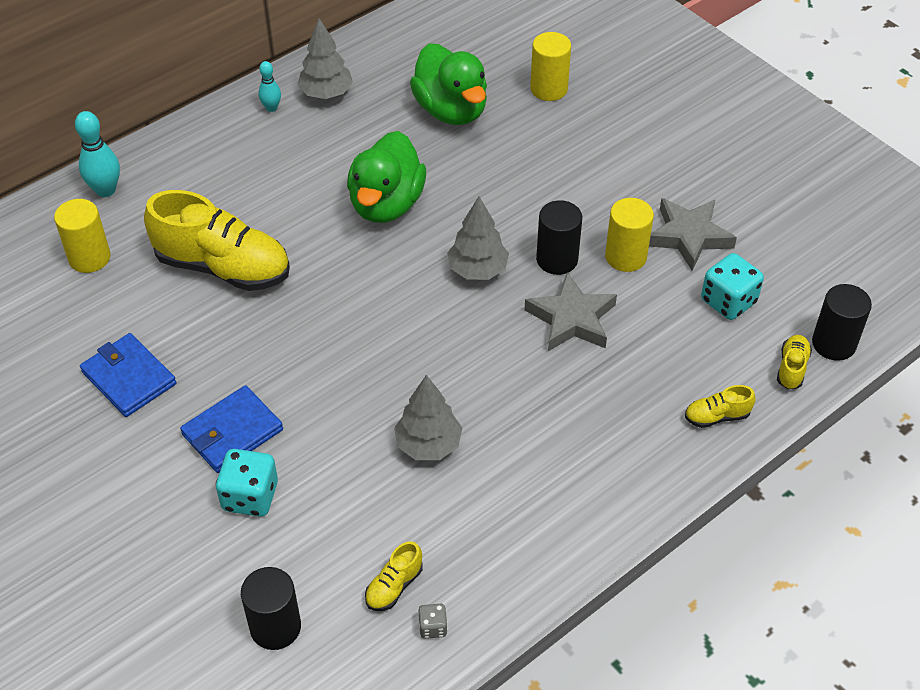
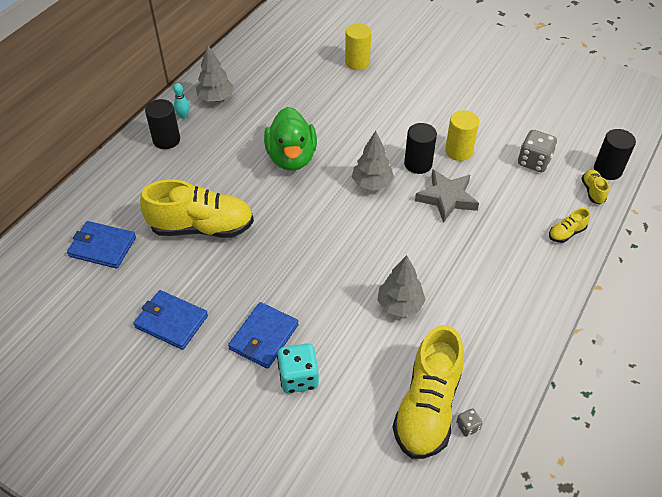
camera: 20 degrees left, 0 degrees up
(89, 258) = (102, 247): yellow cylinder -> blue wallet
(105, 190) = (92, 198): turquoise bowling pin -> none
(275, 627) = (362, 463): black cylinder -> black cylinder (166, 140)
(394, 586) = (427, 407): yellow shoe -> yellow shoe, size x2.33
(451, 110) = (303, 89): green duck -> none
(689, 236) = (489, 129): grey star -> none
(728, 301) = (534, 162): turquoise dice -> grey dice

